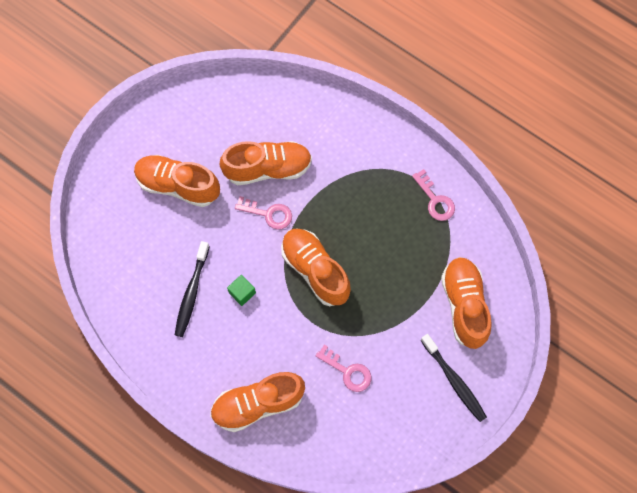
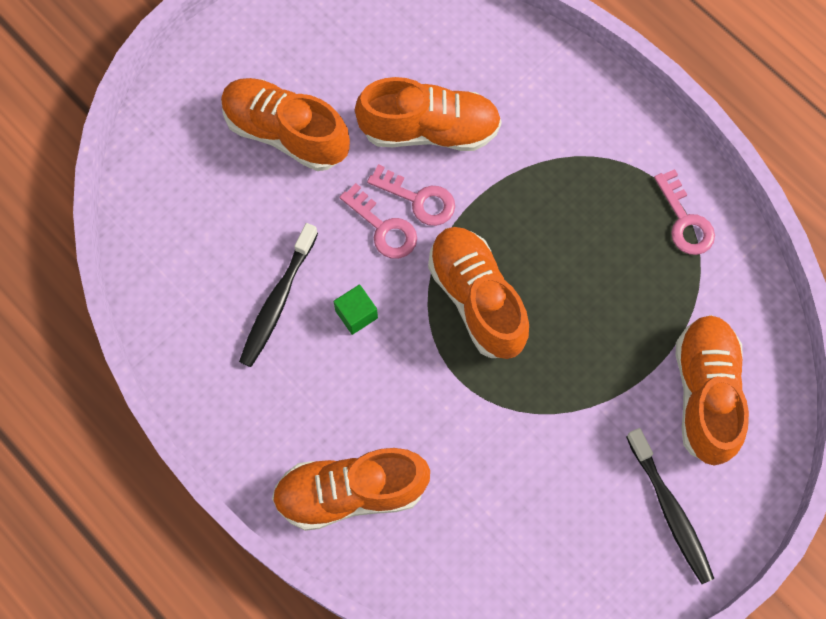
camera: 10 degrees right, 0 degrees up
(347, 371) = (501, 466): pink key -> pink key (383, 228)

